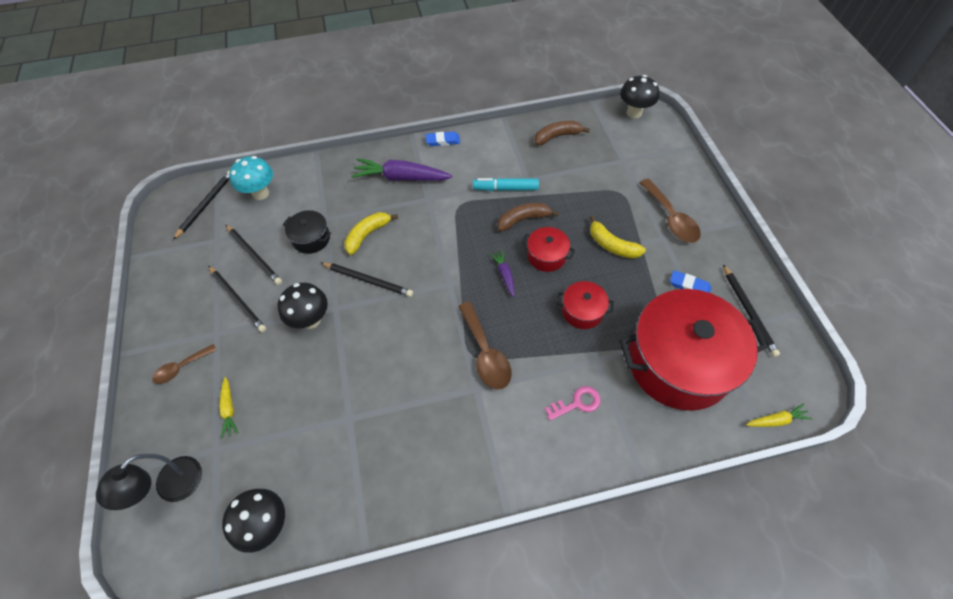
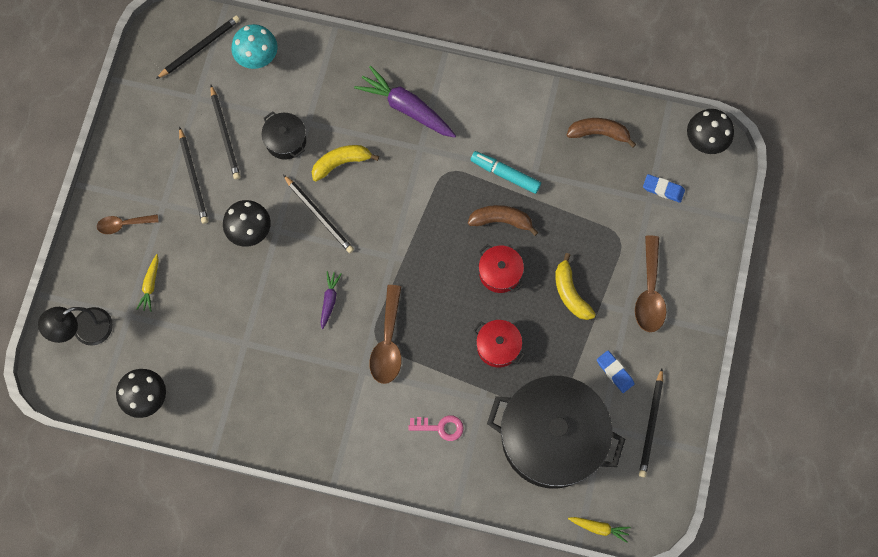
camera: 25 degrees right, 15 degrees up
(443, 141) = (473, 79): blue eraser -> blue eraser (663, 189)
(504, 275) = (448, 273): purple carrot -> purple carrot (329, 300)
(678, 363) = (552, 438): red pot -> black pot

